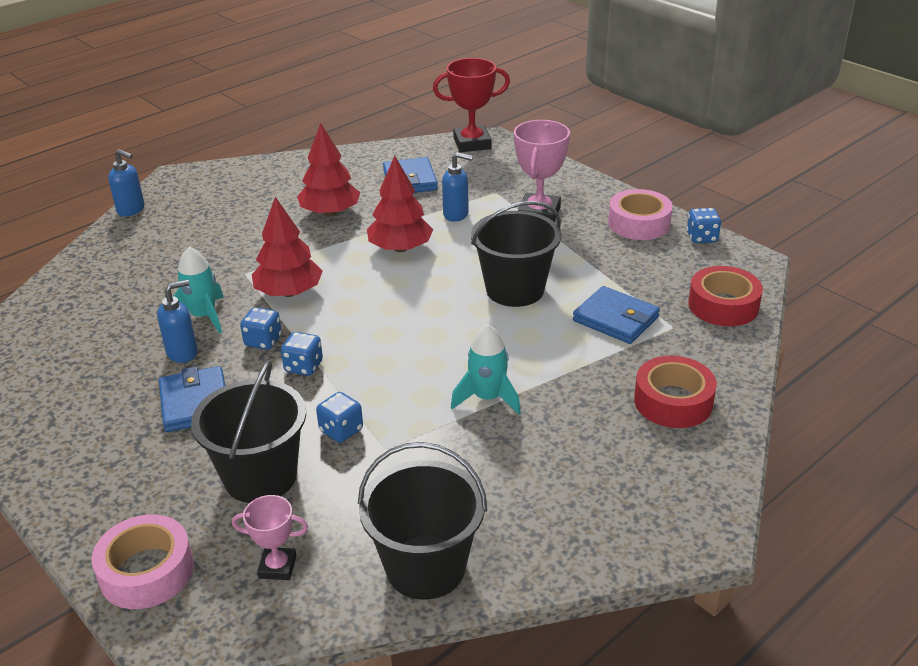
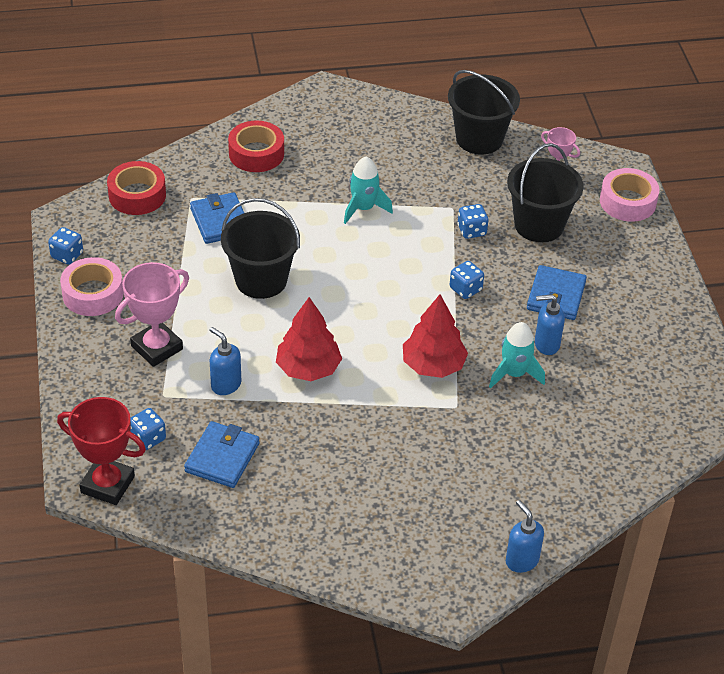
camera: 150 degrees left, 10 degrees up
(263, 341) = (481, 326): blue dice -> blue dice (148, 438)
(330, 212) = (332, 449): red tree -> none

